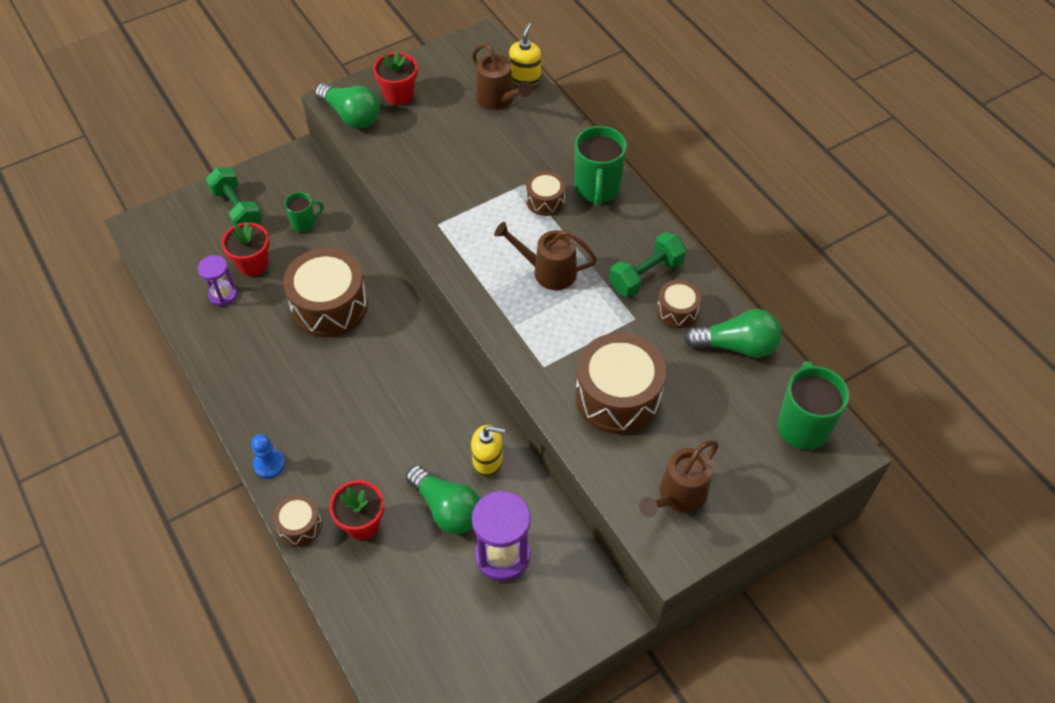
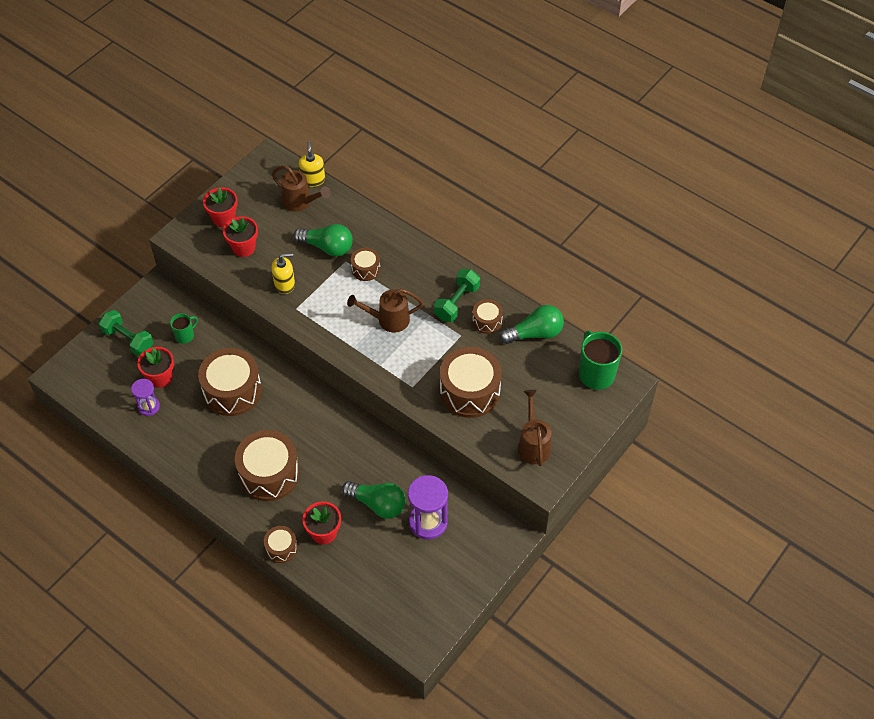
camera: 20 degrees left, 0 degrees up
(269, 464) = (240, 514): blue pawn -> none
(327, 423) = (269, 474): none -> brown drum
(351, 116) = (195, 245): green light bulb -> green light bulb (327, 247)
(407, 134) = (244, 248): none -> red flower pot
(488, 461) = (392, 464): yellow soap dispenser -> yellow soap dispenser (284, 284)
(597, 189) = (399, 250): green mug -> none
(678, 496) = (533, 444): brown watering can -> brown watering can turned 150 degrees clockwise

